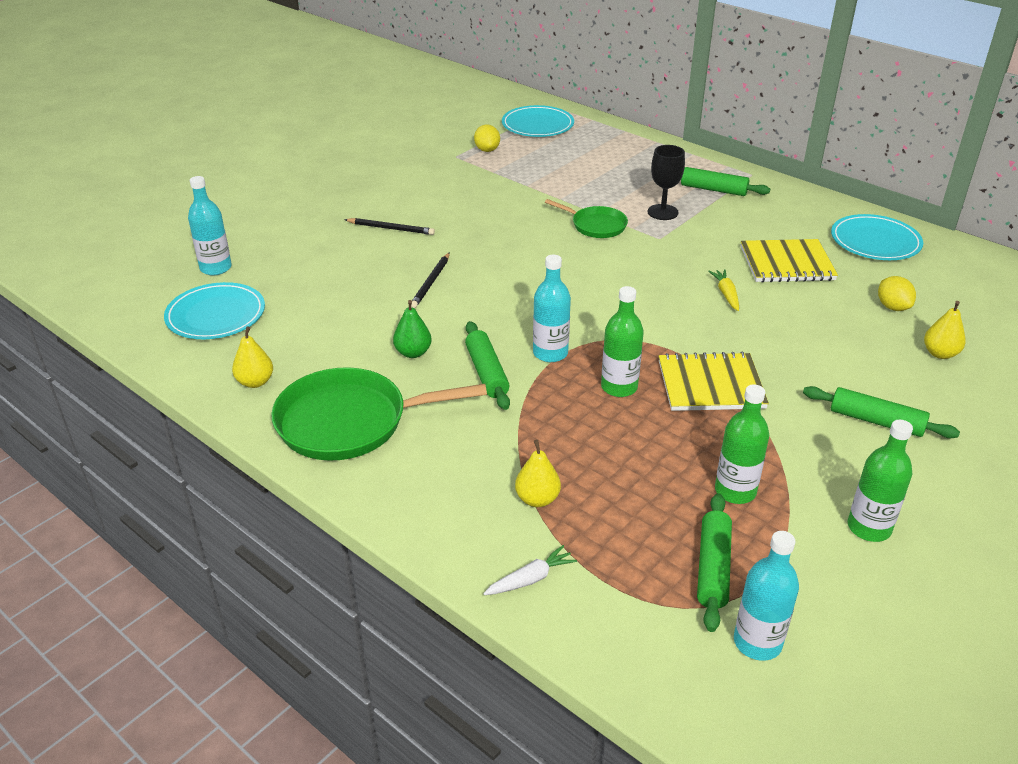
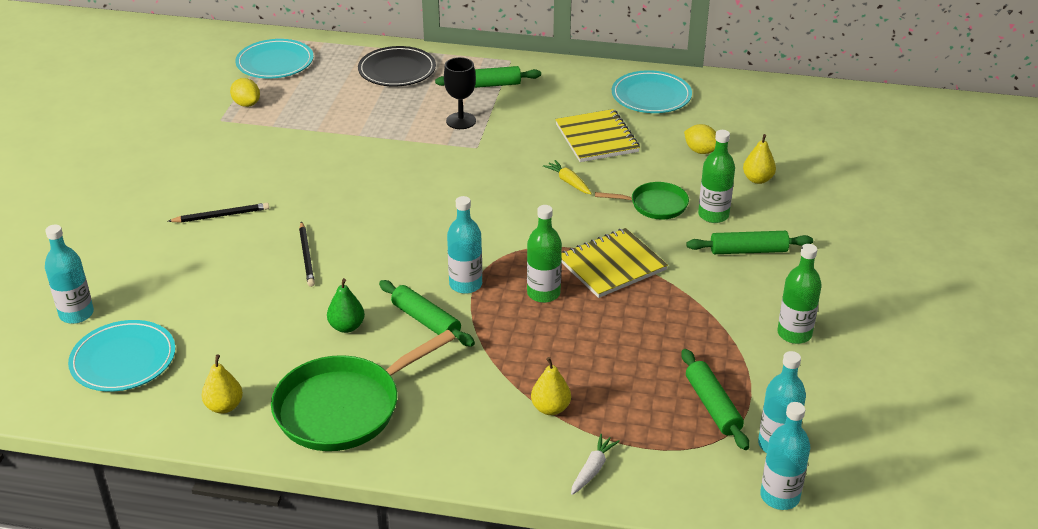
camera: 30 degrees left, 0 degrees up
(596, 225) = (412, 152): green pan -> green pan (655, 205)
(638, 156) = (397, 70): none -> black plate
(717, 704) = (779, 496): none -> turquoise bottle
(735, 491) = (688, 343): green bottle -> green bottle (713, 215)
(786, 263) = (597, 138): yellow notebook -> yellow notebook turned 75 degrees counterclockwise

